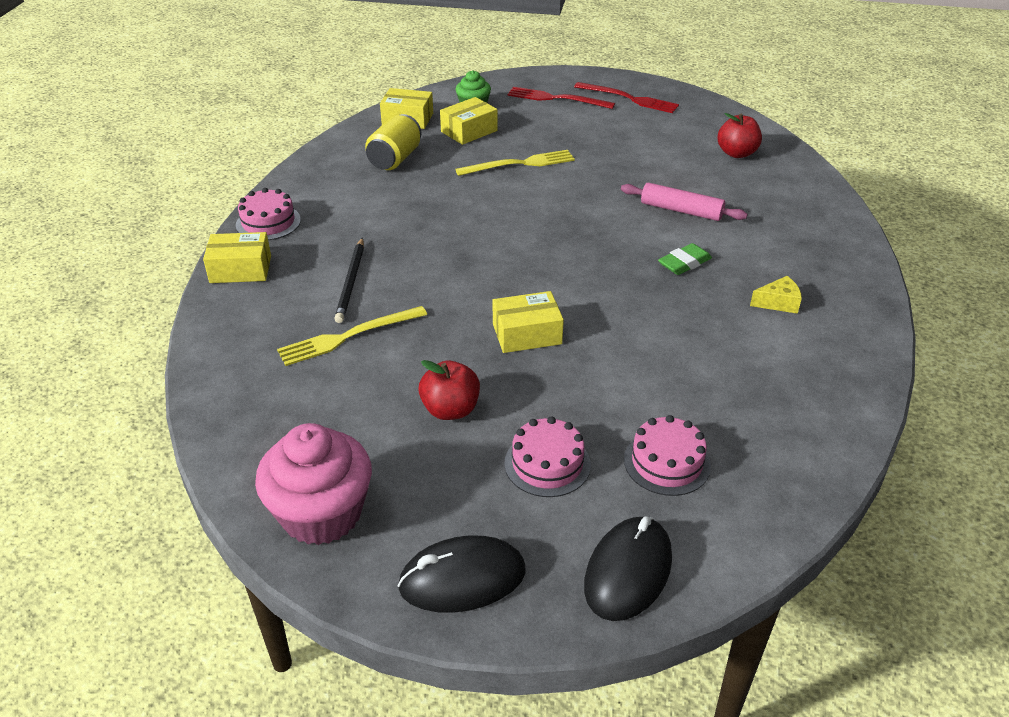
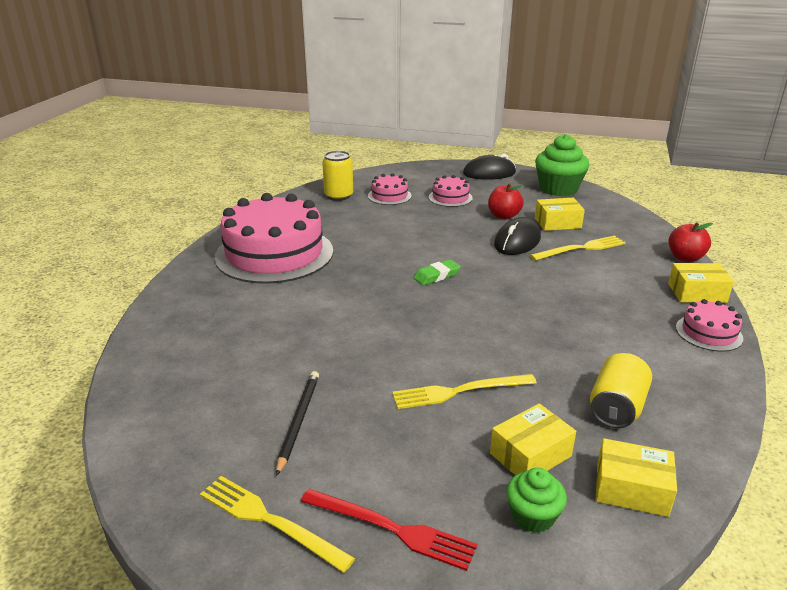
camera: 175 degrees left, 10 degrees down
(321, 513) = (558, 189): pink cupcake -> green cupcake
(351, 282) = (597, 280): black pencil -> black pencil (298, 421)
(527, 334) = (458, 245): yellow box -> yellow box (557, 223)
(628, 572) = (419, 172): black mouse -> black mouse (517, 241)
(629, 98) = (269, 520): red fork -> yellow fork
(681, 210) = (301, 325): pink rolling pin -> none
(684, 263) = (326, 281): green eraser -> green eraser (436, 276)
(736, 153) = (190, 393): red apple -> red apple (685, 258)
(764, 456) = (338, 196): none -> yellow can
(778, 303) = (274, 254): yellow cheese -> pink cake

